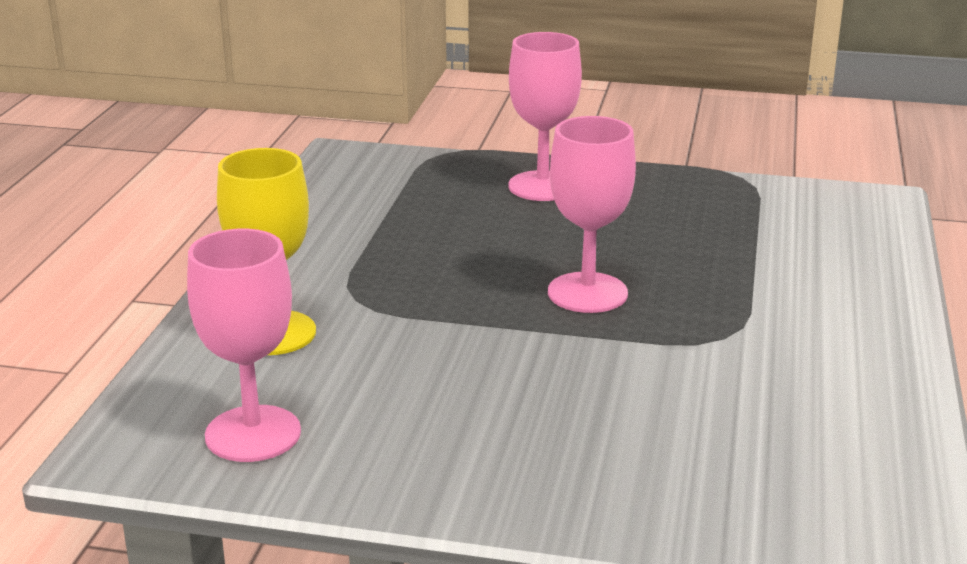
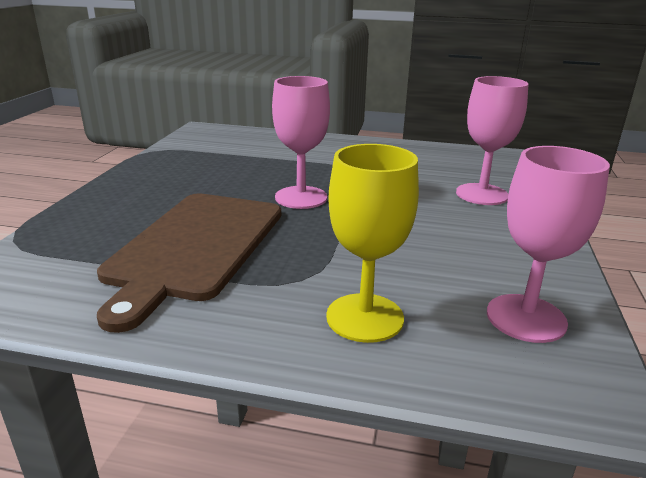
camera: 90 degrees left, 0 degrees up
(430, 237) = (195, 247): none -> brown cutting board
(542, 186) = (124, 203): pink goblet -> pink goblet (481, 194)

